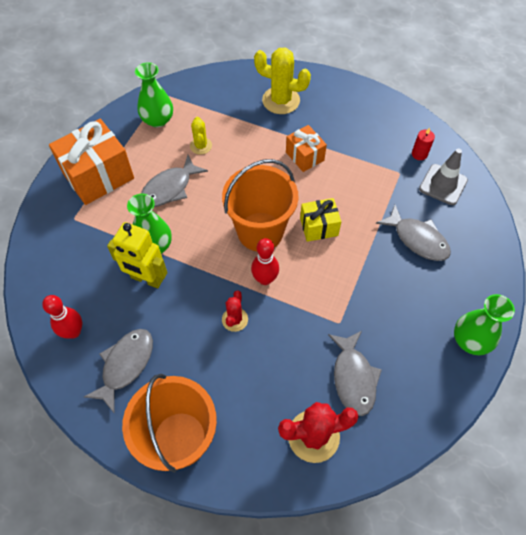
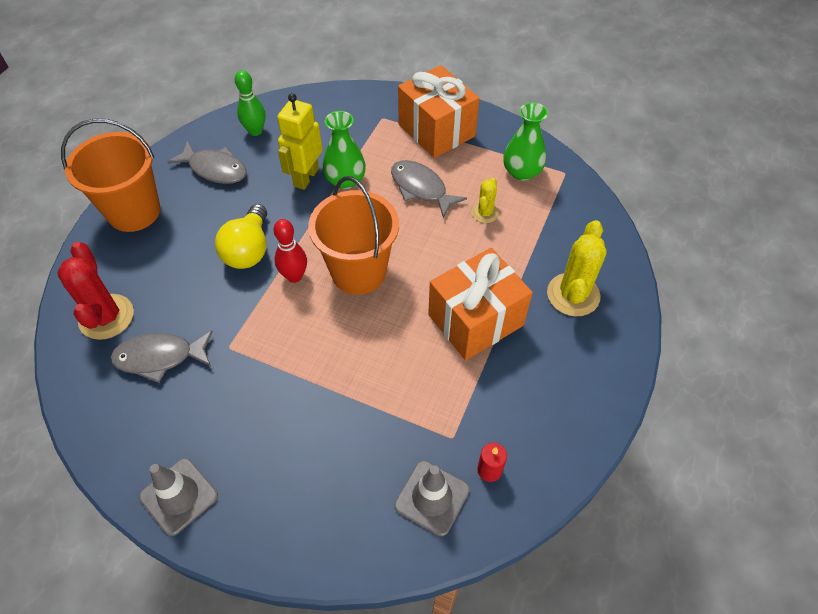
camera: 90 degrees right, 5 degrees down
(73, 332) = (255, 131): red bowling pin -> green bowling pin
(201, 146) = (485, 213): yellow cactus -> yellow cactus turned 60 degrees counterclockwise
(235, 319) = (248, 250): red cactus -> yellow light bulb
(305, 156) = (475, 320): orange gift -> orange gift, size x1.79
(319, 227) = (363, 332): yellow gift -> none
(417, 239) = (337, 448): grey fish -> none
(470, 340) = (179, 496): green vase -> grey traffic cone

